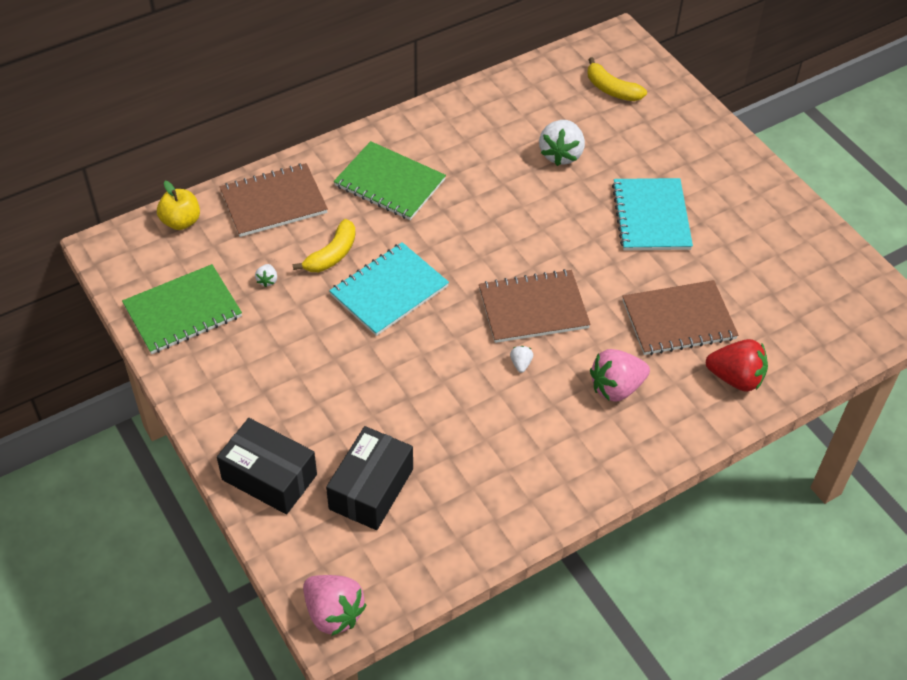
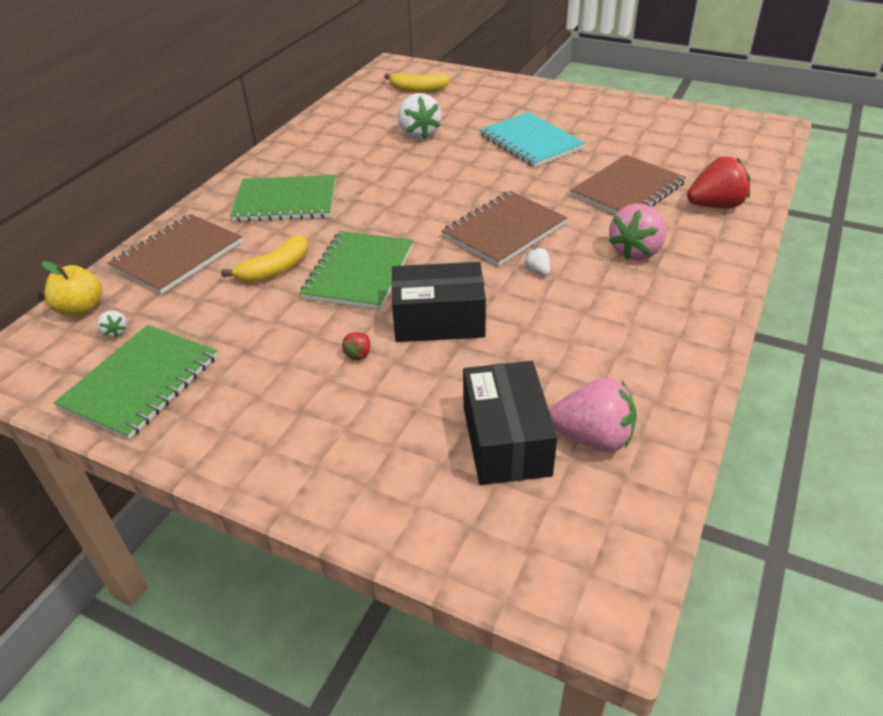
camera: 30 degrees left, 10 degrees down
(267, 280) = (222, 316): white strawberry -> white strawberry (115, 332)
(269, 477) = (380, 490): black box -> black box (439, 320)
(332, 254) = (275, 269): yellow banana -> yellow banana turned 45 degrees clockwise
(332, 367) = (359, 354): none -> red strawberry
(333, 613) = (594, 594): pink strawberry -> pink strawberry (593, 438)
(389, 291) = (359, 272): turquoise notebook -> green notebook

